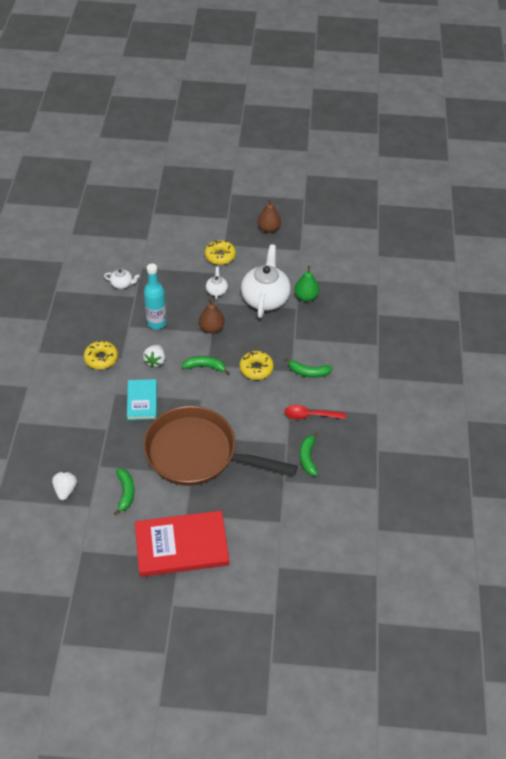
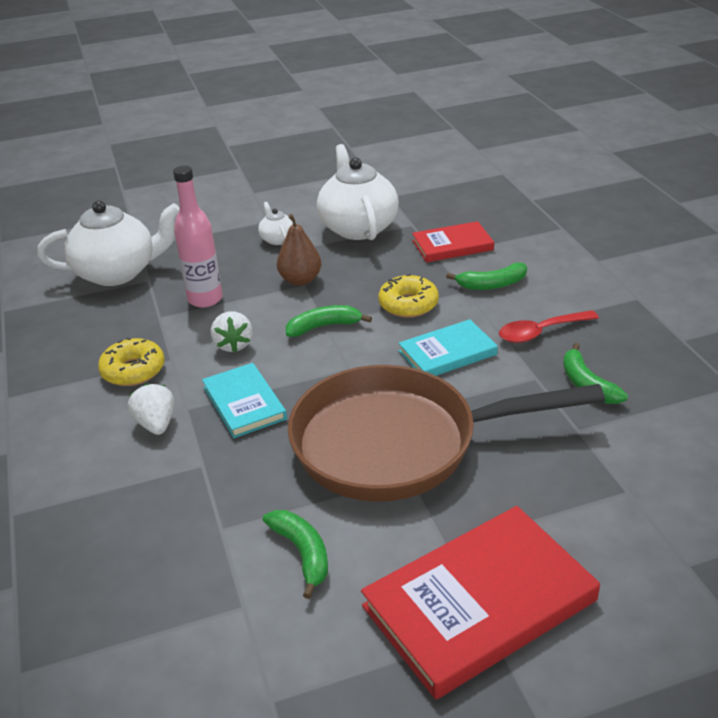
camera: 20 degrees left, 15 degrees down
(65, 490) = (172, 595): white strawberry -> white strawberry (156, 424)
(122, 284) = (118, 272): white teapot -> white teapot, size x2.21
(157, 323) = (205, 299): turquoise bottle -> pink bottle
(220, 256) = (256, 204): yellow donut -> none
(254, 409) = (447, 353): none -> turquoise book
(269, 229) = (307, 162): brown pear -> none
(306, 297) = (416, 210): green pear -> none
(307, 334) = (452, 245): none -> red book

